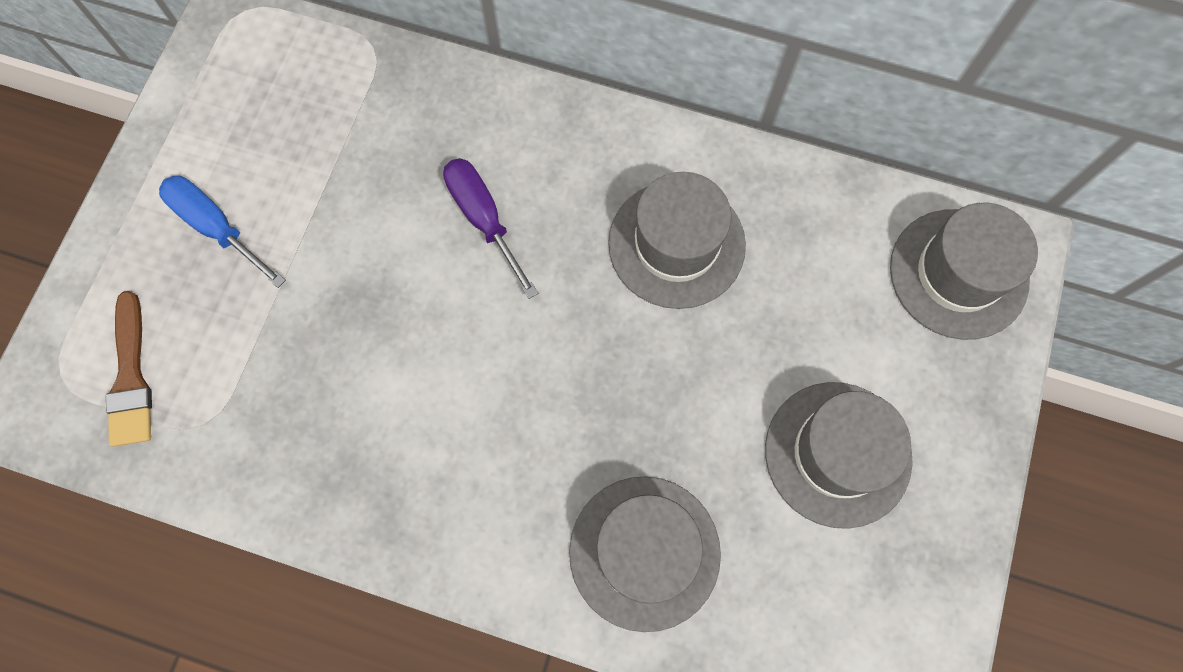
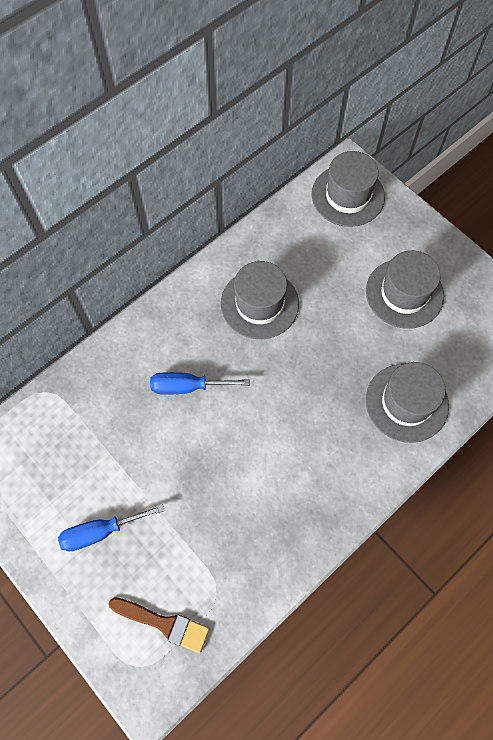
camera: 60 degrees left, 5 degrees down
(483, 219) = (188, 387): purple screwdriver -> blue screwdriver

